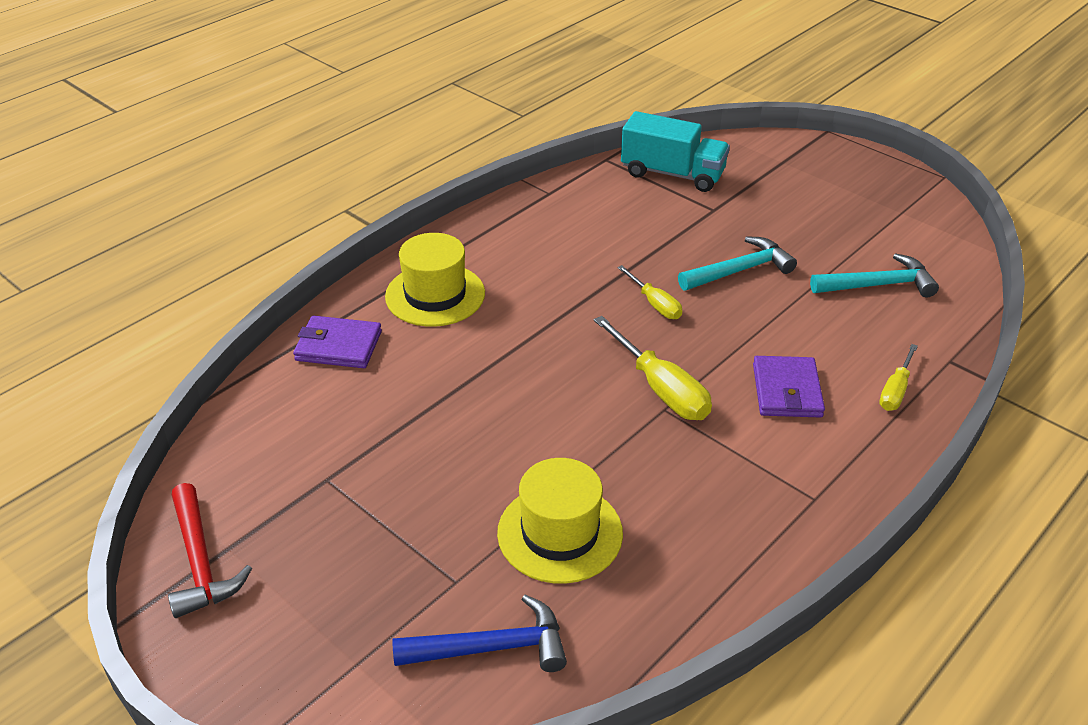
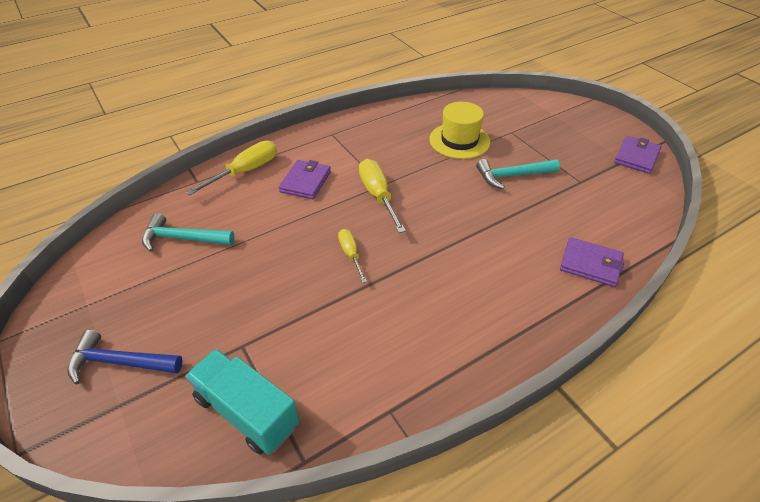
camera: 165 degrees left, 5 degrees up
(201, 562) = (636, 157): red hammer -> purple wallet
(435, 295) = (518, 296): yellow hat -> none
(492, 647) = (497, 111): blue hammer -> blue hammer (119, 362)
(740, 270) = (269, 271): turquoise hammer -> turquoise hammer (512, 176)
(895, 391) = (245, 171): yellow screwdriver -> yellow screwdriver, size x1.66

